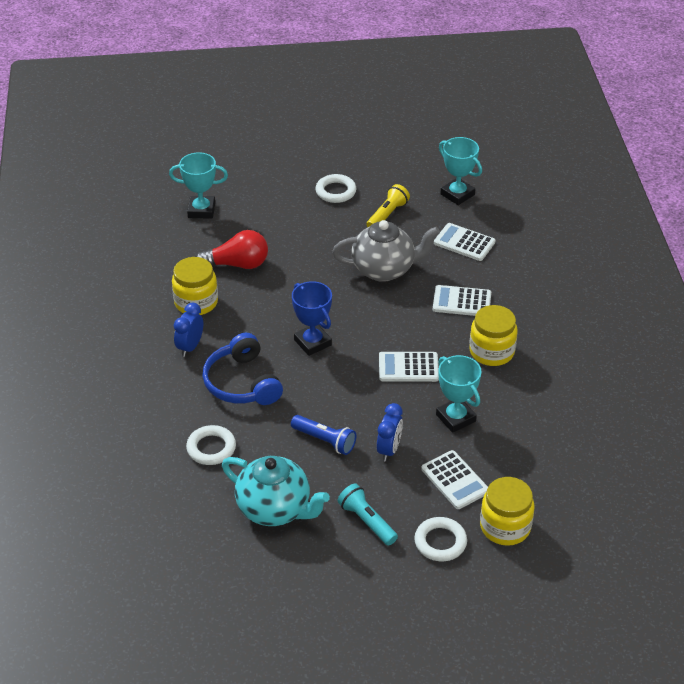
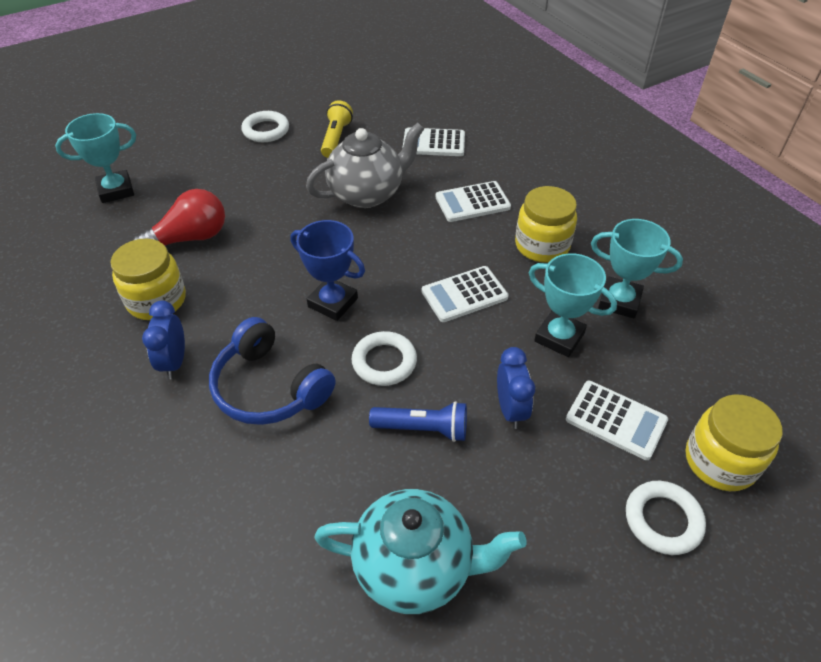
camera: 25 degrees left, 5 degrees up
(211, 448) = (272, 503): white ring -> white ring (384, 362)
(367, 521) = (551, 530): turquoise flashlight -> none
(457, 194) = (396, 101): turquoise trophy -> turquoise trophy (619, 301)

